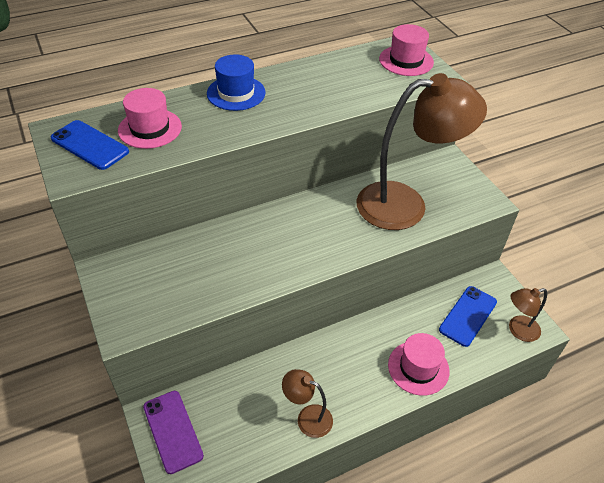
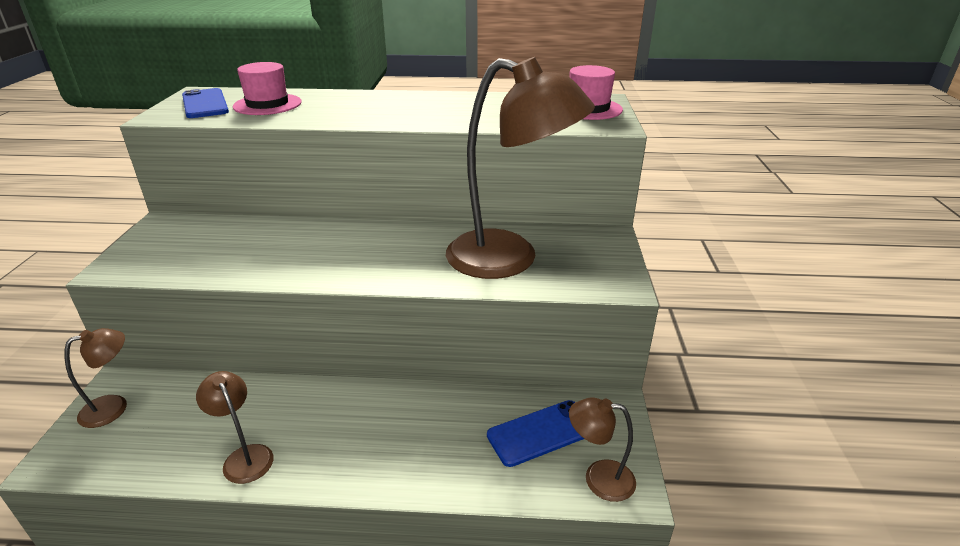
camera: 30 degrees right, 15 degrees down
(173, 431) = (114, 407): purple phone -> brown lamp
(236, 93) = (377, 99): blue hat -> none
(418, 368) = (421, 463): pink hat -> none

